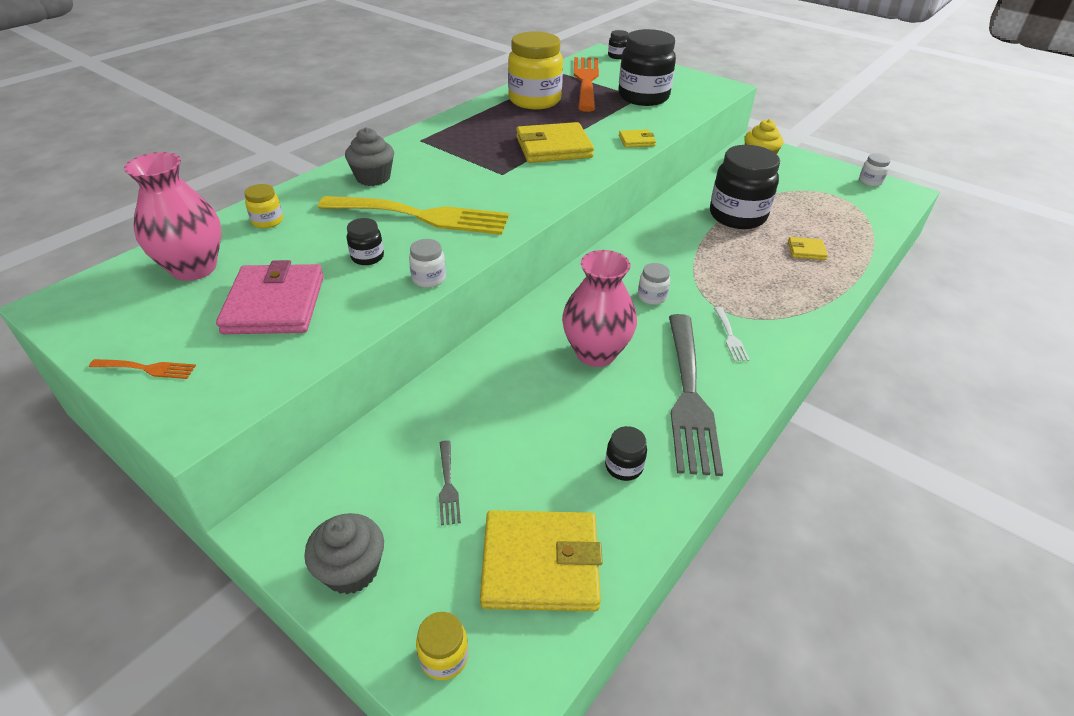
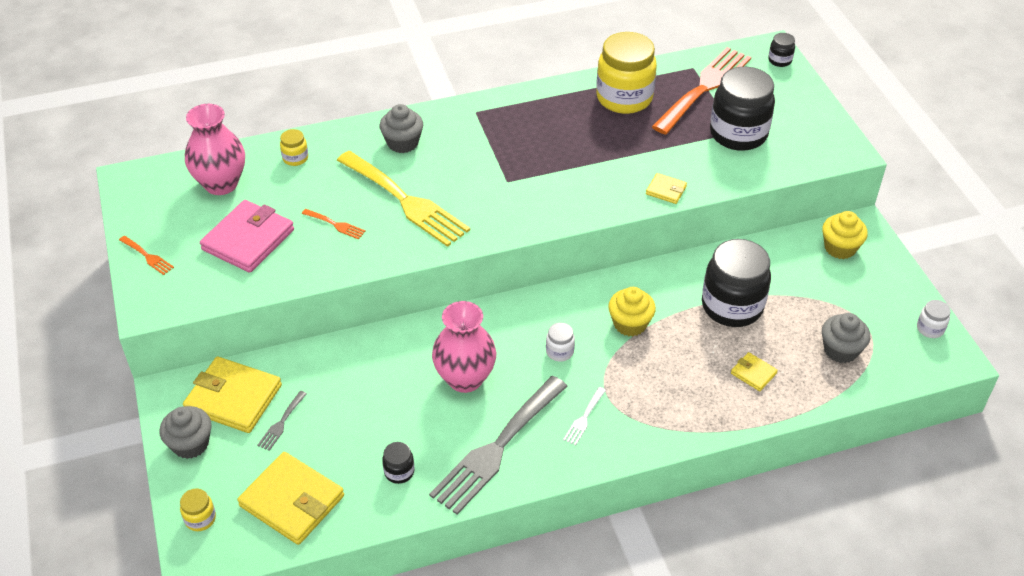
camera: 35 degrees right, 5 degrees up
(367, 257) = (336, 225): black jar -> orange fork
(429, 279) = (360, 264): white jar -> none
(553, 147) = (581, 168): yellow wallet -> yellow wallet (233, 398)
(681, 255) = (630, 324): none -> yellow cupcake
(838, 214) = (840, 350): none -> grey cupcake

